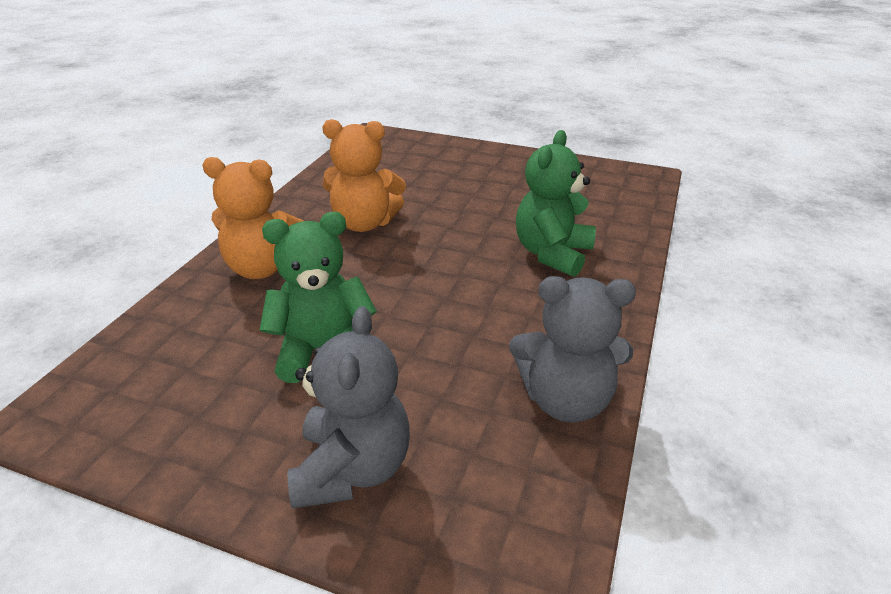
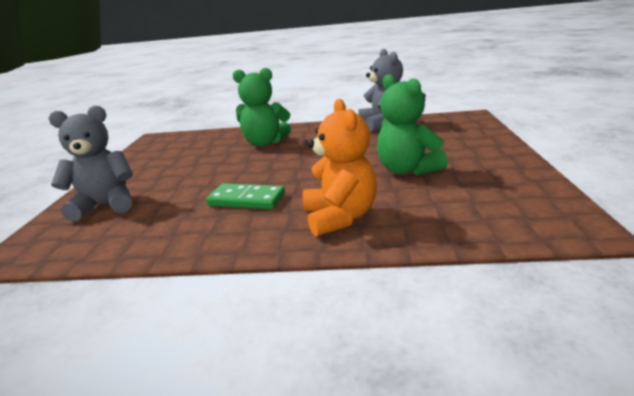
camera: 105 degrees left, 10 degrees down
(352, 469) = (469, 144): grey teddy bear -> grey teddy bear (105, 205)
(364, 223) = (246, 200): orange teddy bear -> green domino

